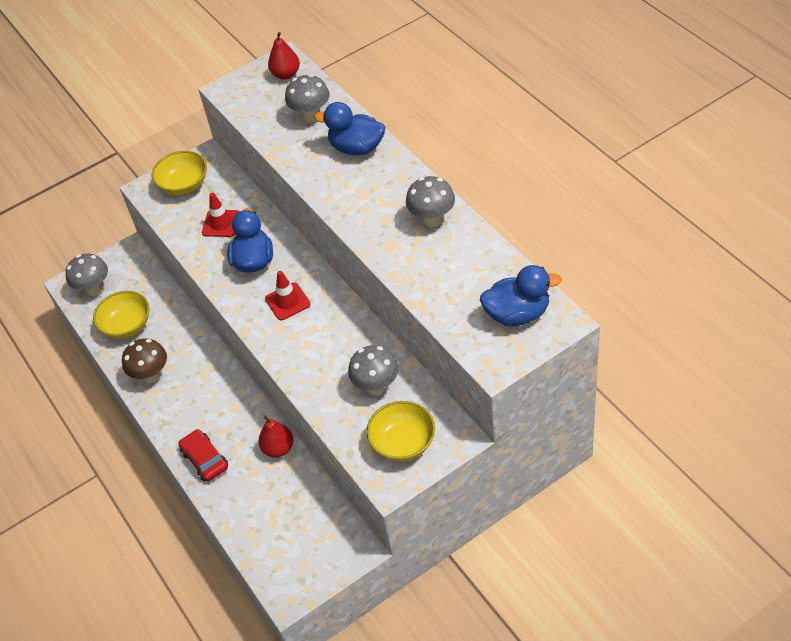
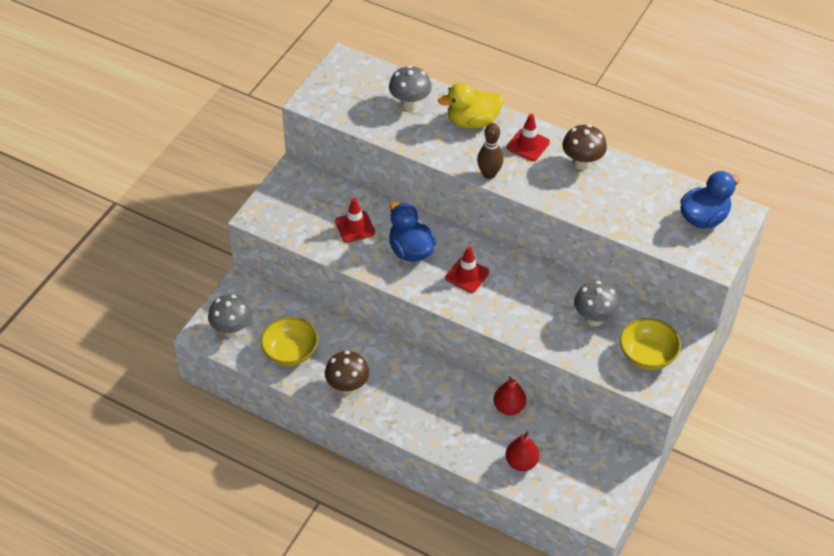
camera: 35 degrees left, 0 degrees up
(184, 185) = (292, 203): yellow bowl -> none
(205, 460) = (451, 439): red car -> none
(286, 74) = (357, 73): red pear -> red pear (521, 462)
(334, 204) = (489, 174): none -> brown bowling pin
(356, 148) = (472, 121): blue duck -> yellow duck
(393, 186) = (528, 145): none -> red traffic cone
(432, 219) = (581, 163): grey mushroom -> brown mushroom

